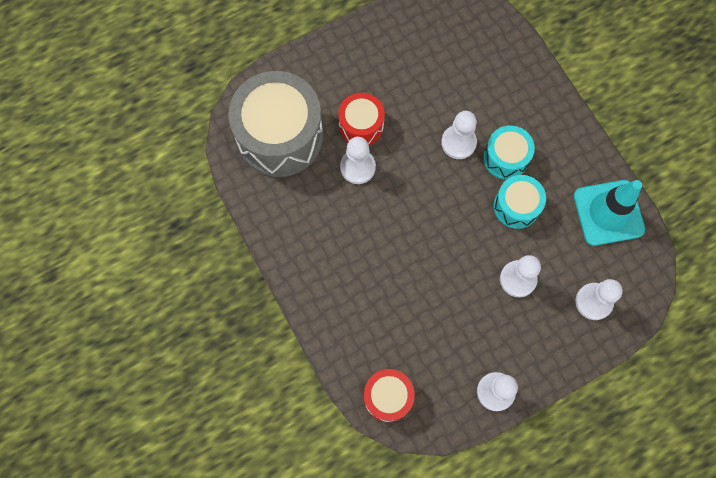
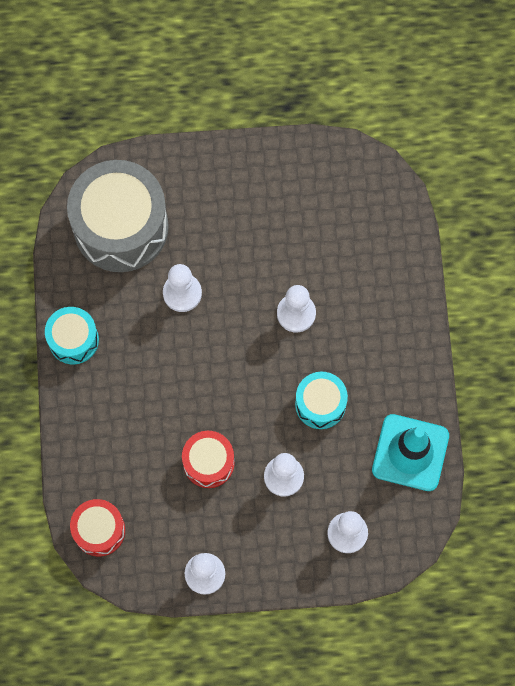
camera: 25 degrees right, 0 degrees up
(361, 125) = (207, 252): red drum -> red drum (208, 462)
(505, 158) = (335, 350): turquoise drum -> turquoise drum (73, 340)

